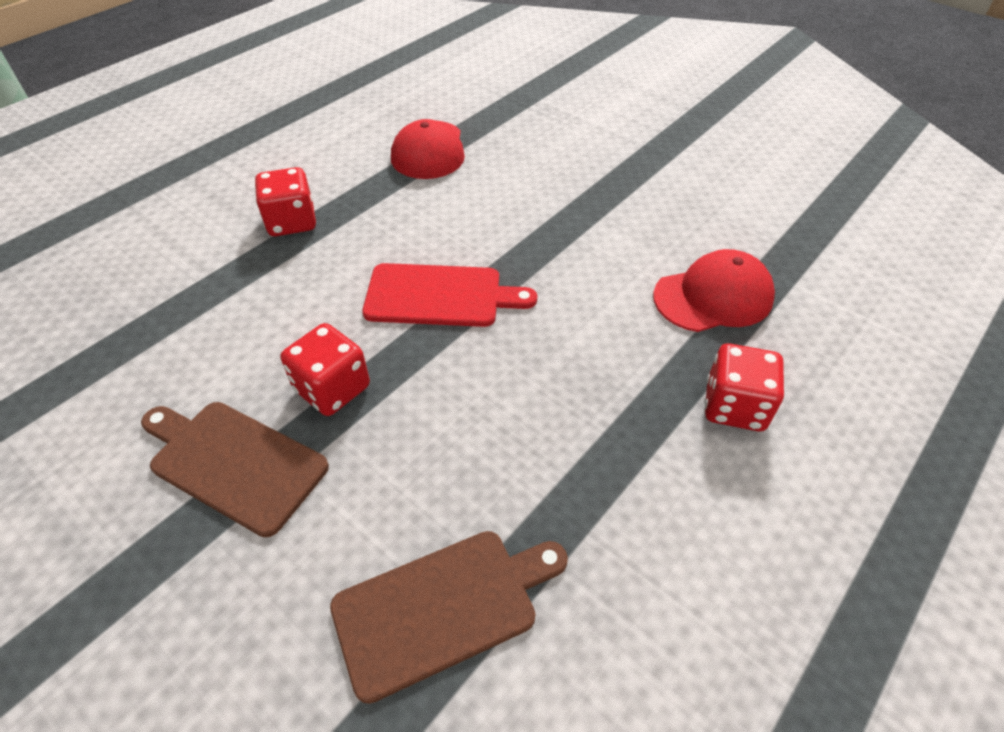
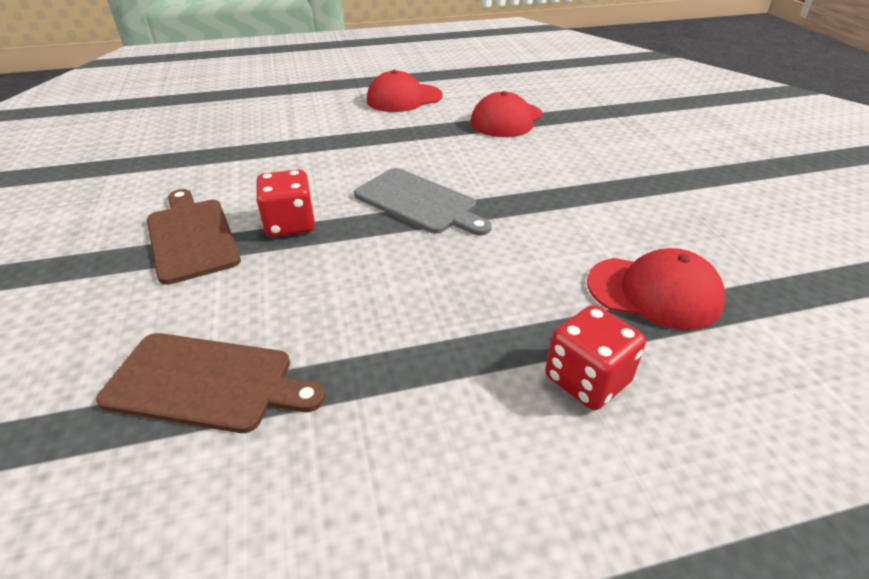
camera: 35 degrees right, 10 degrees down
(287, 161) = (404, 98): none -> red cap
(292, 222) = (369, 129): red dice -> none
(440, 295) = (419, 202): red cutting board -> grey cutting board

